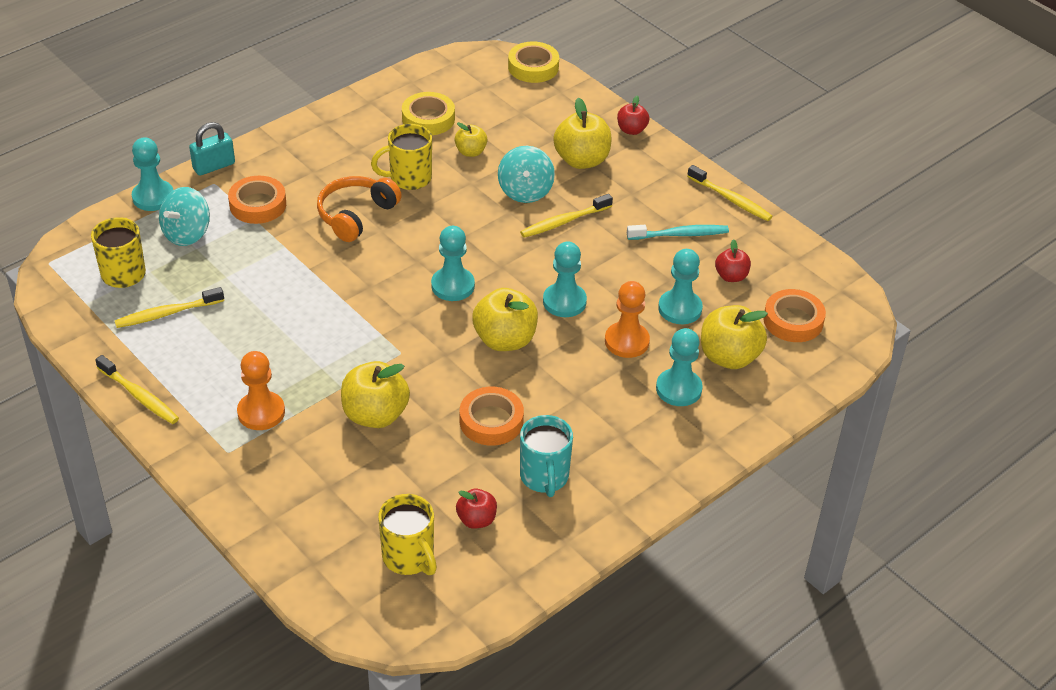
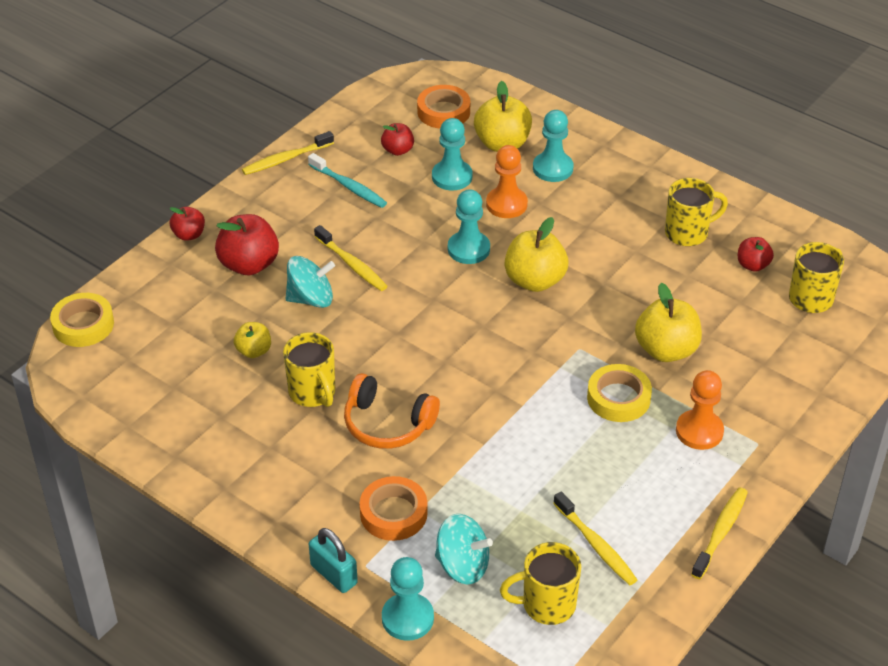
camera: 100 degrees left, 0 degrees up
(428, 119) = (200, 397): yellow tape -> yellow tape (618, 398)
(453, 286) = (473, 328): turquoise pawn -> none
(491, 421) = (639, 274): orange tape -> none
(544, 477) = (688, 233): turquoise mug -> yellow mug
(581, 160) = (249, 264): yellow apple -> red apple
(679, 234) = (348, 186): turquoise toothbrush -> turquoise toothbrush turned 150 degrees clockwise
(730, 199) = (286, 159): yellow toothbrush -> yellow toothbrush turned 150 degrees counterclockwise

